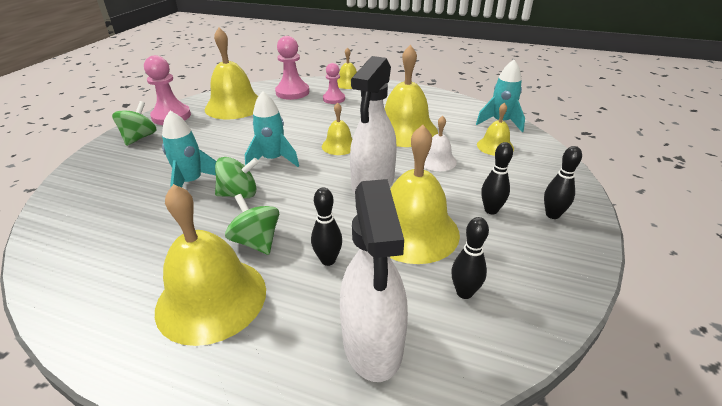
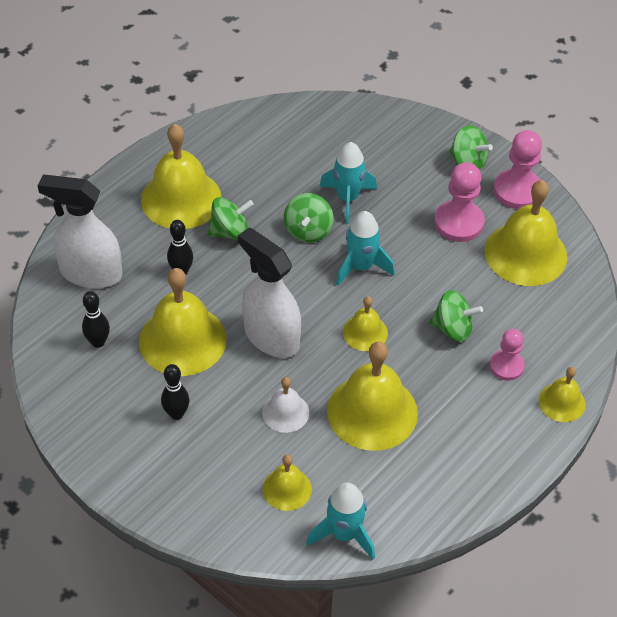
camera: 110 degrees right, 15 degrees up
(292, 92) = (550, 324): pink pawn -> pink pawn (458, 223)
(314, 117) = (453, 328): none -> green spinning top
(552, 215) = (141, 461): black bowling pin -> none

